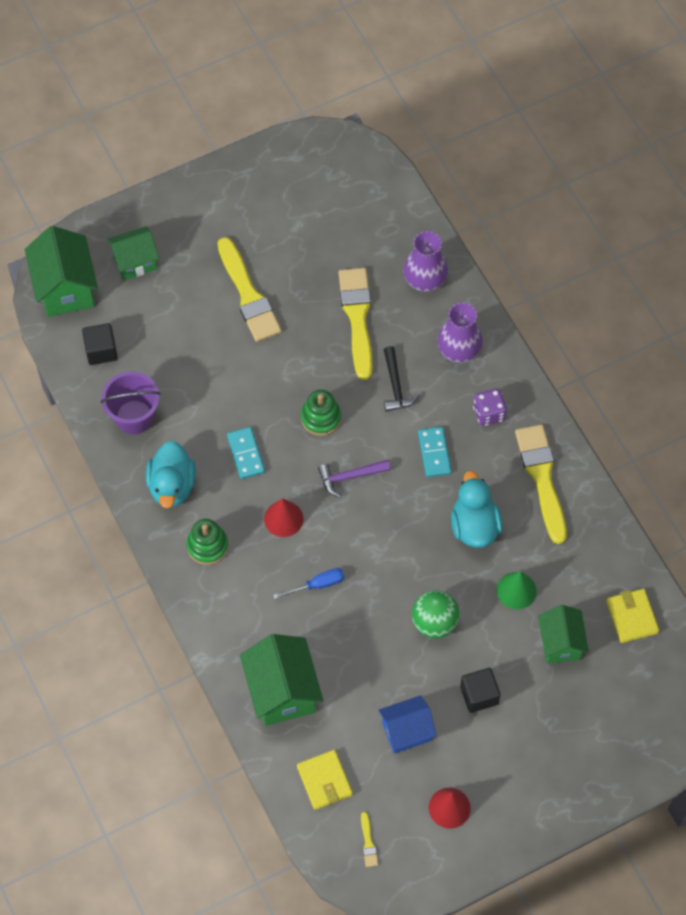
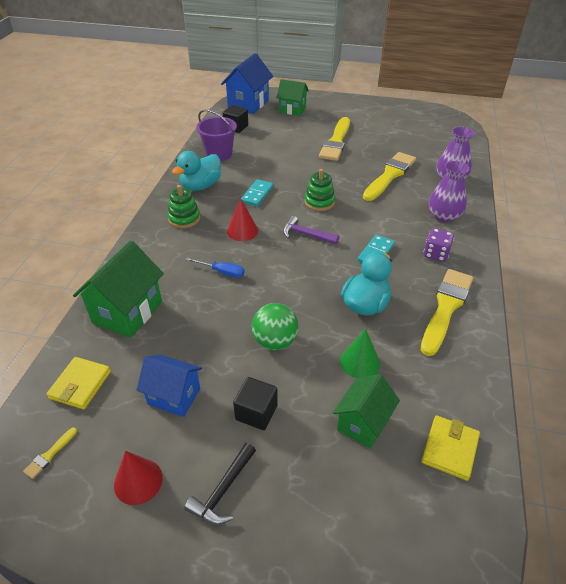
camera: 40 degrees right, 20 degrees down
(65, 289) = (248, 104): green house -> blue house
(395, 386) = (383, 211): black hammer -> black hammer (223, 490)

